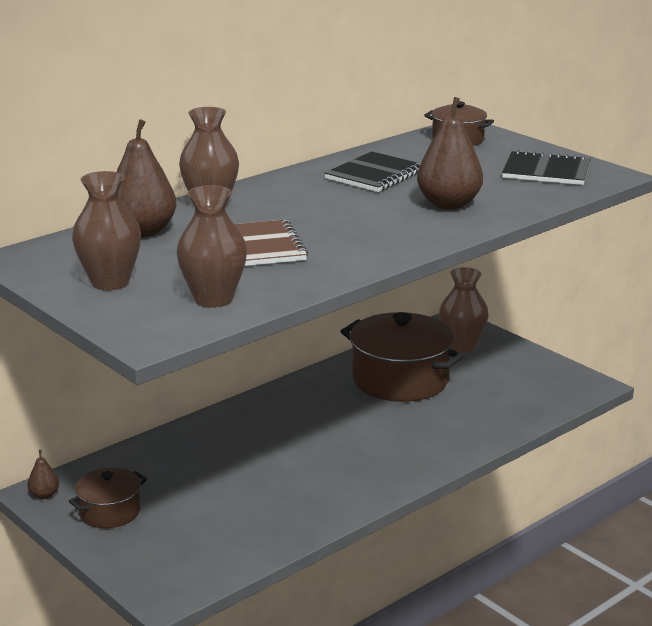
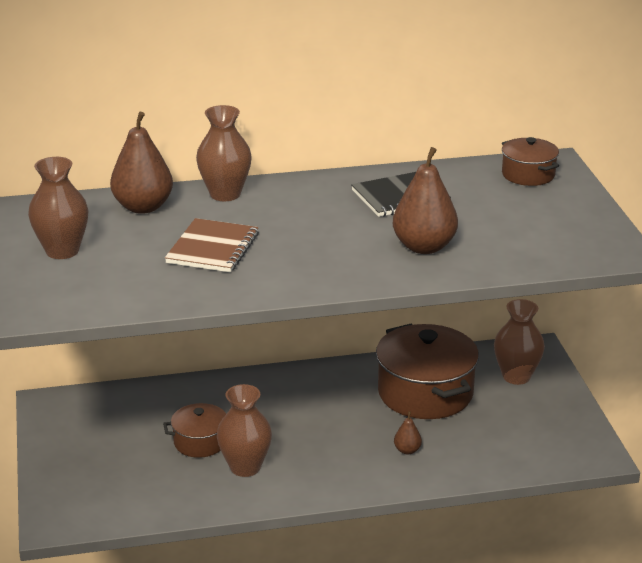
camera: 30 degrees right, 5 degrees up
(44, 495) = (48, 405): brown pear -> brown pear (407, 450)
(110, 512) = (80, 437): brown pot -> brown pot (200, 442)
(213, 299) = (116, 290): brown vase -> brown vase (245, 467)
(546, 171) = (564, 233): black notebook -> none

